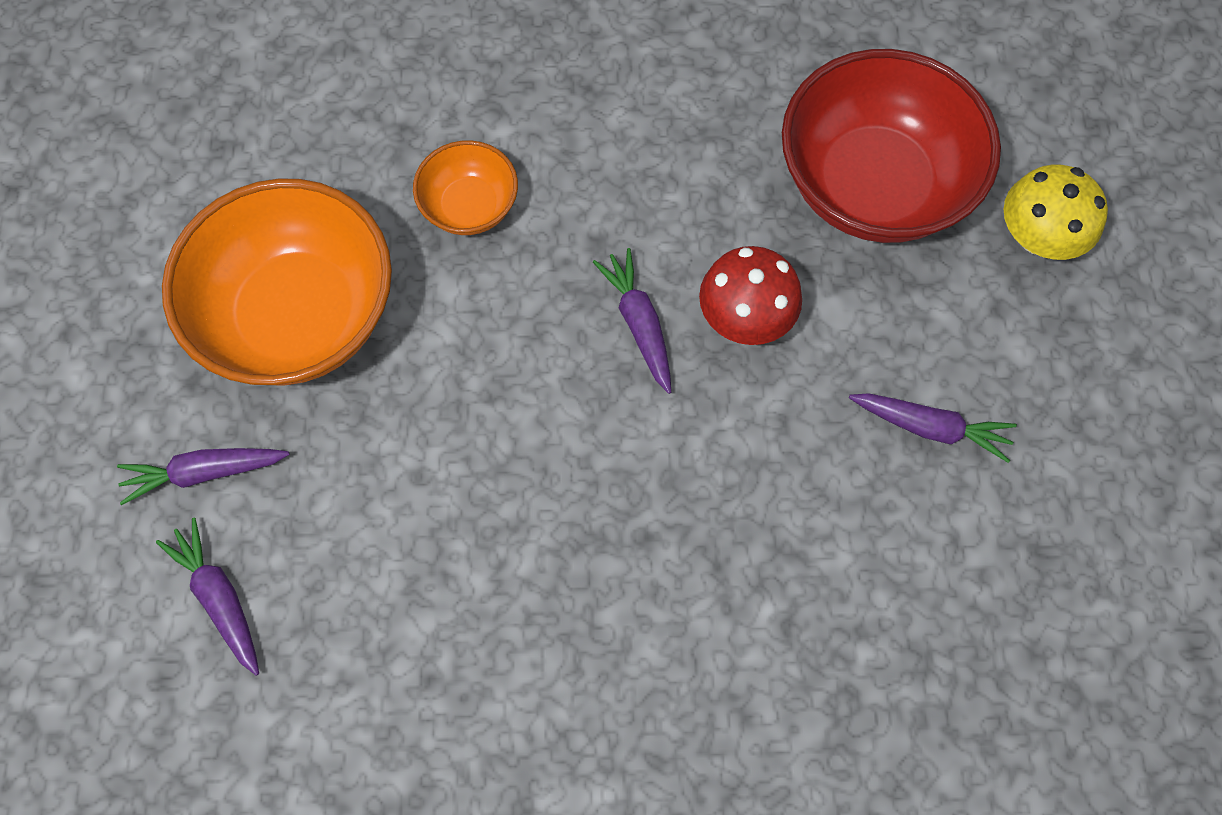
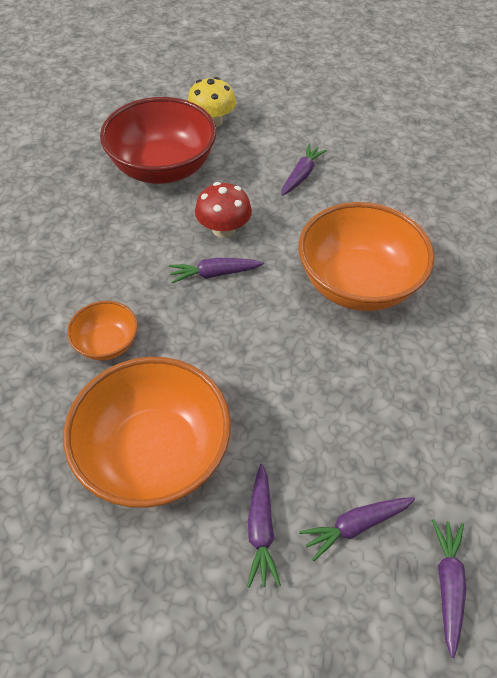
camera: 80 degrees left, 15 degrees down
(146, 732) = (447, 584): none -> purple carrot
(669, 561) = (357, 284): none -> orange bowl

